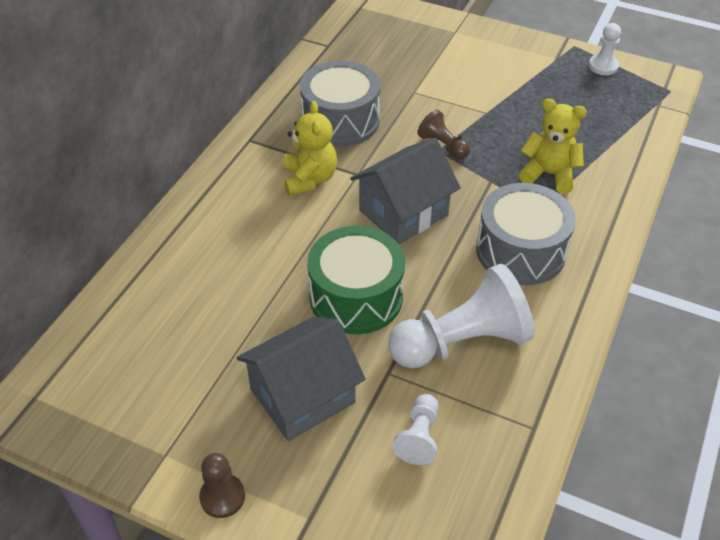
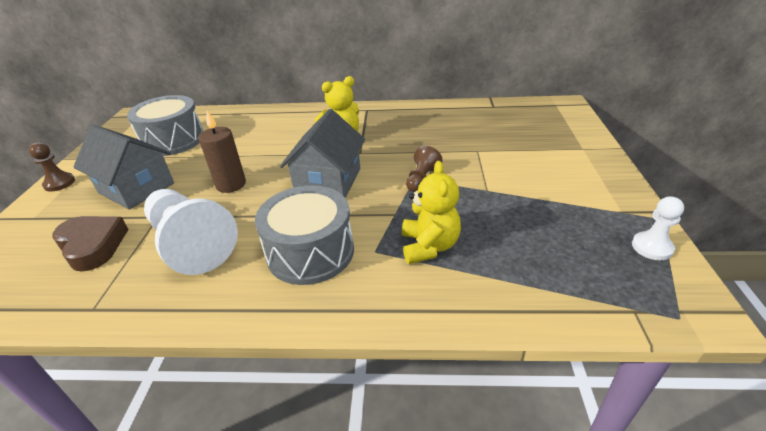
camera: 70 degrees right, 10 degrees down
(340, 121) = (412, 132): grey drum -> grey drum (173, 140)
(356, 297) = (231, 184): green drum -> brown candle
(403, 212) = (328, 181): grey house -> grey house turned 75 degrees clockwise
(419, 437) = (93, 246): white pawn -> brown heart

